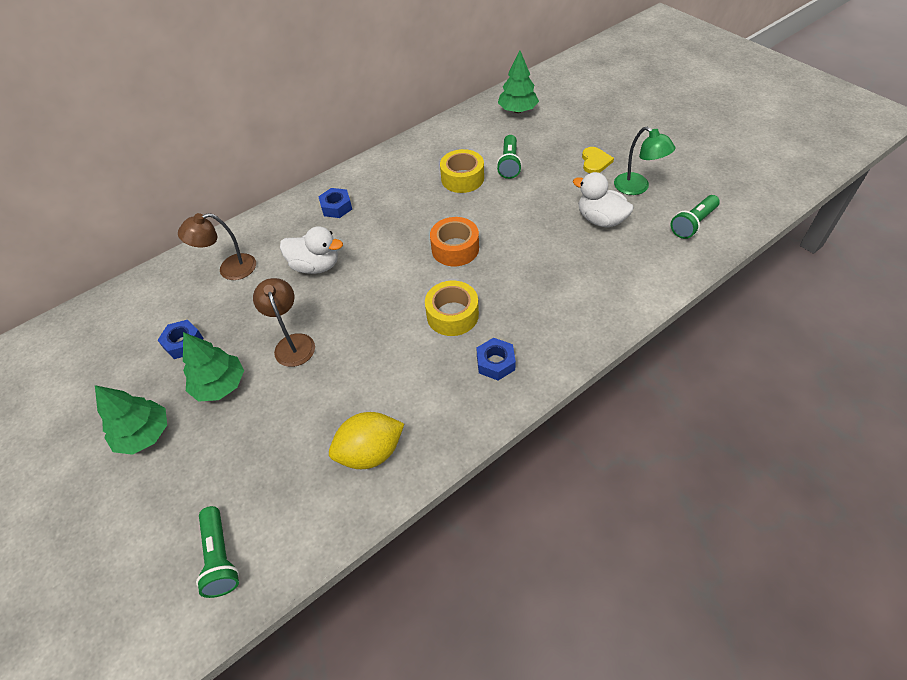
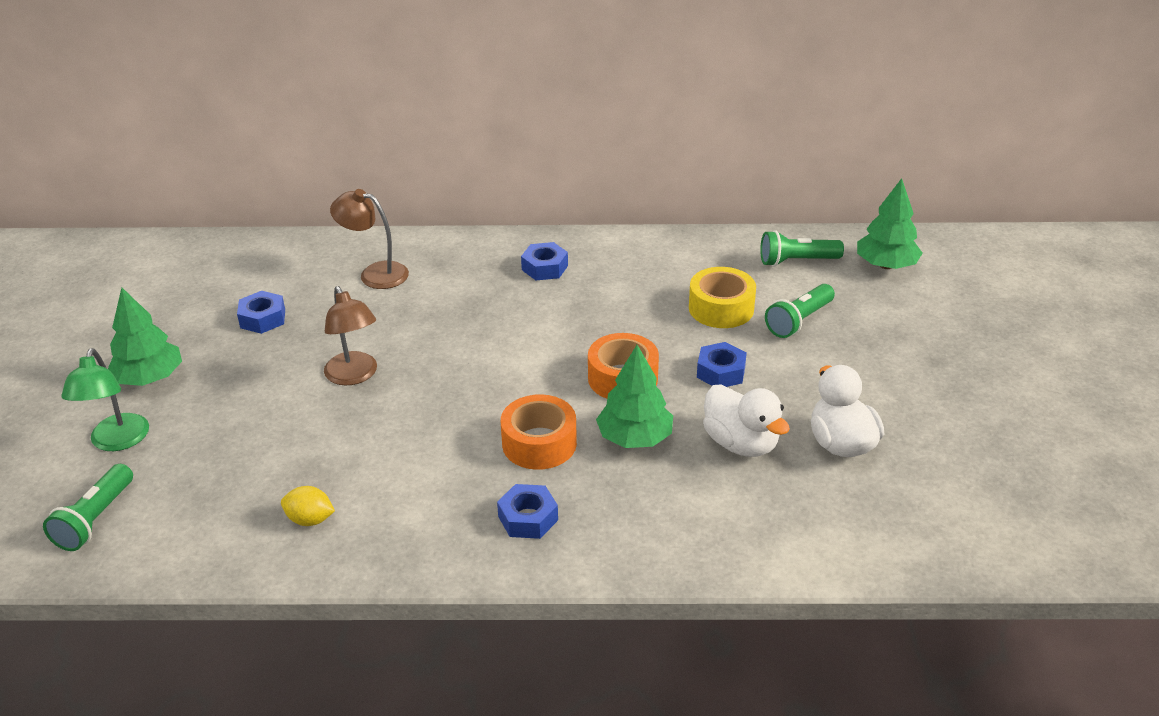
camera: 35 degrees right, 15 degrees down
(220, 385) = (252, 375): green tree -> green tree (635, 438)
(293, 343) = (354, 376): brown lamp -> brown lamp turned 135 degrees clockwise
(316, 266) = (457, 315): white duck -> white duck (741, 443)
(370, 452) = (310, 520): yellow lemon -> yellow lemon, size x0.56
(452, 315) = (539, 443): yellow tape -> orange tape
(502, 215) = (721, 372): none -> blue nut
(595, 162) = (918, 374): yellow heart -> none
(637, 187) = (940, 434): green lamp -> green lamp (117, 441)
(693, 224) = (967, 518): green flashlight -> green flashlight (796, 261)

